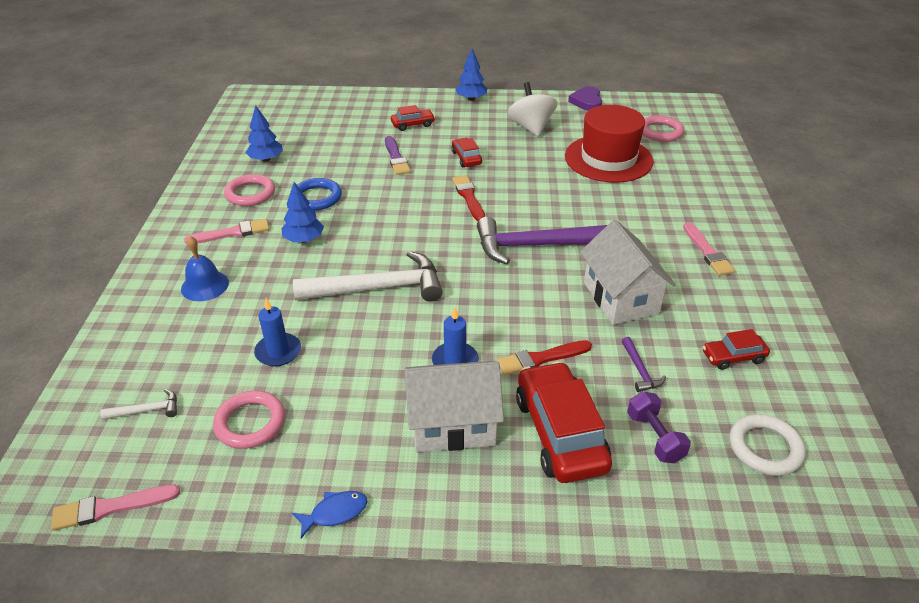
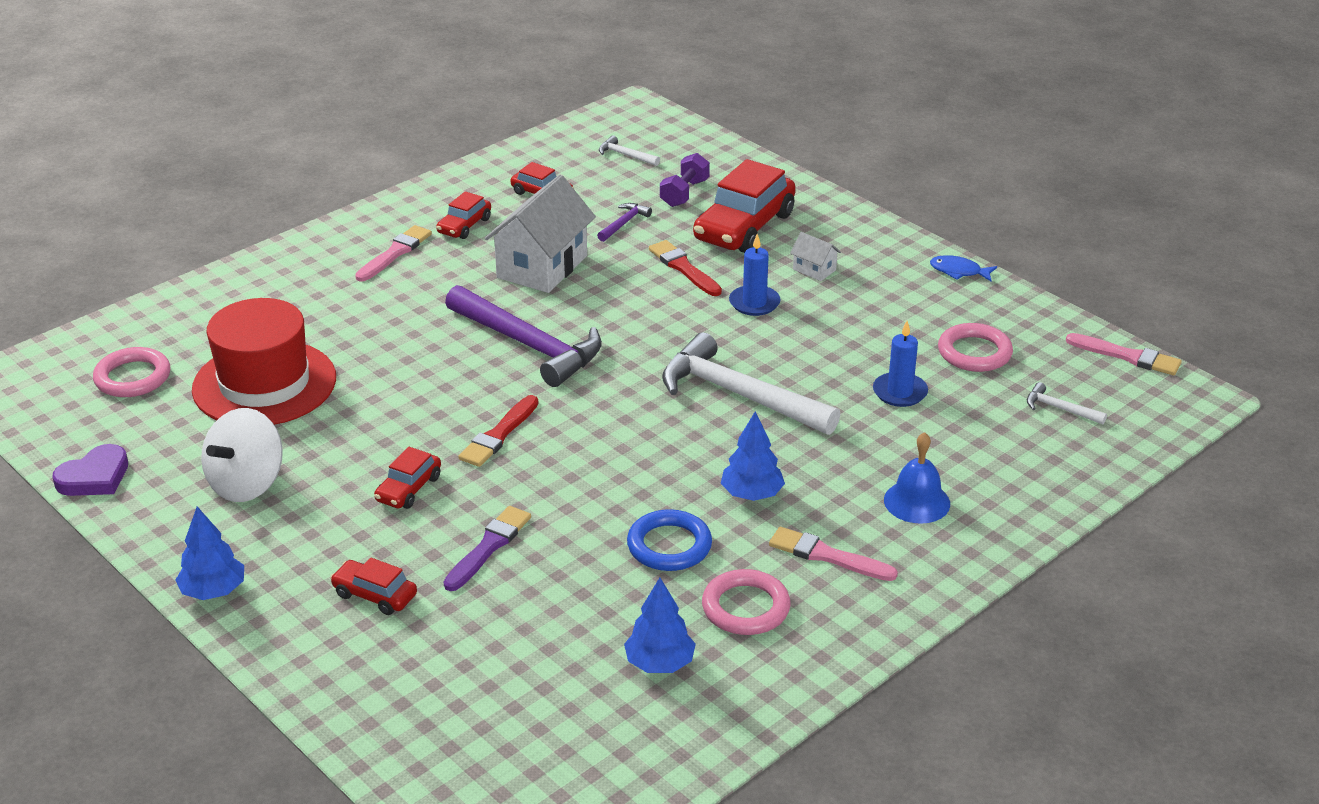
camera: 135 degrees left, 5 degrees down
(453, 424) = (814, 269): white house -> white house, size x0.44
(540, 358) = (683, 268): red brush -> red brush turned 150 degrees counterclockwise
(717, 296) = (464, 226): none -> red car
(765, 448) = (625, 155): white ring -> white hammer

